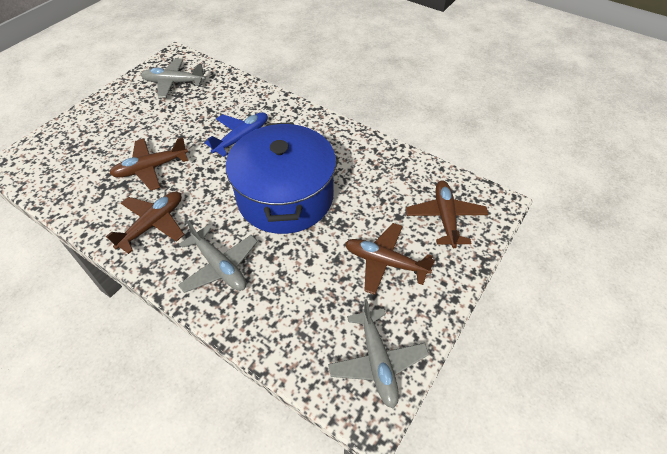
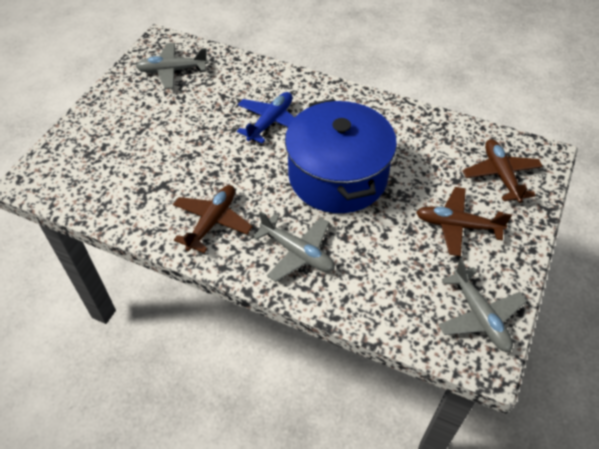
camera: 10 degrees left, 0 degrees up
(151, 168) = (186, 165): brown plane -> none

